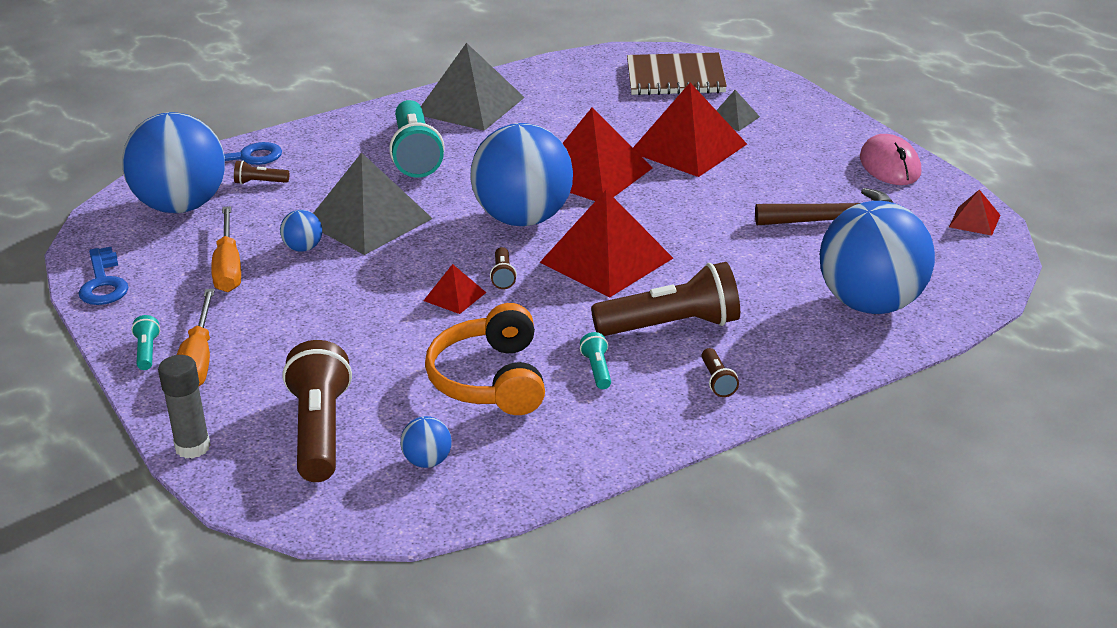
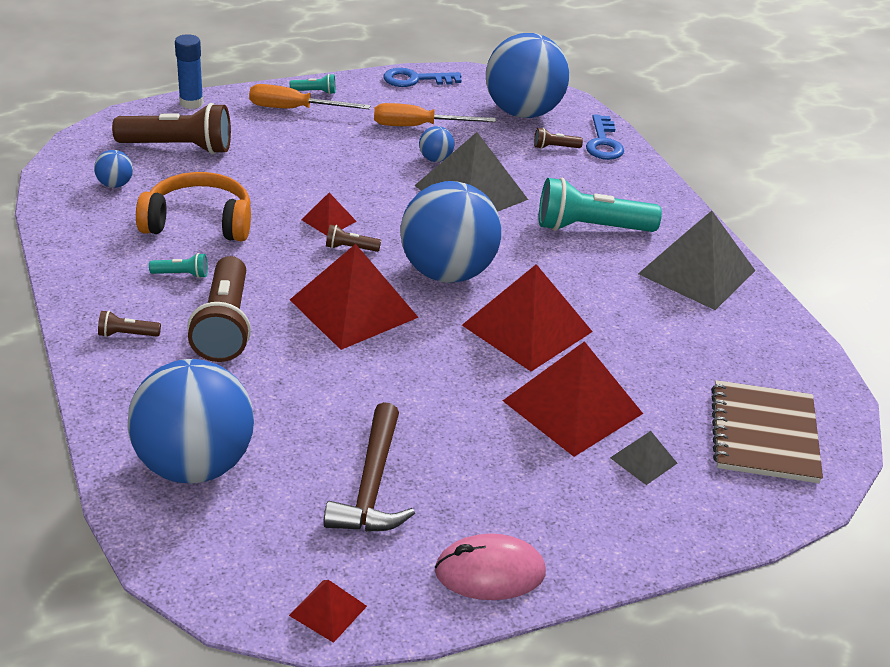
camera: 95 degrees right, 5 degrees up
(193, 447) = (191, 103): grey glue stick -> blue glue stick
(260, 182) = (555, 147): brown flashlight -> brown flashlight turned 105 degrees counterclockwise

